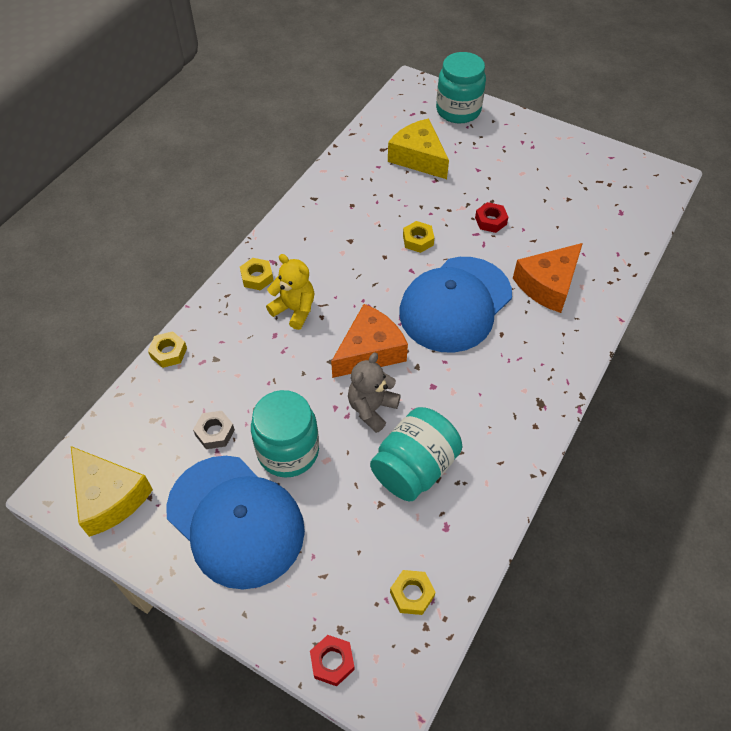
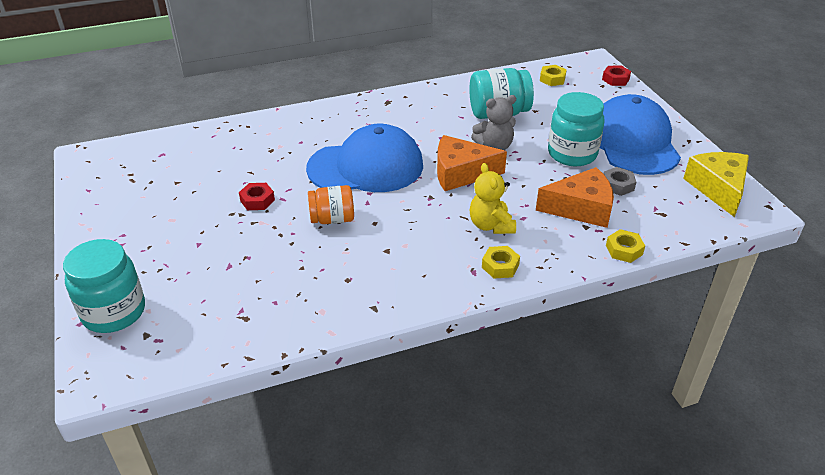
camera: 140 degrees left, 15 degrees down
(418, 158) = (228, 286): yellow cheese -> none
(418, 240) = (332, 219): yellow nut -> orange jar
(548, 285) = (288, 144): orange cheese -> orange cheese (581, 208)

